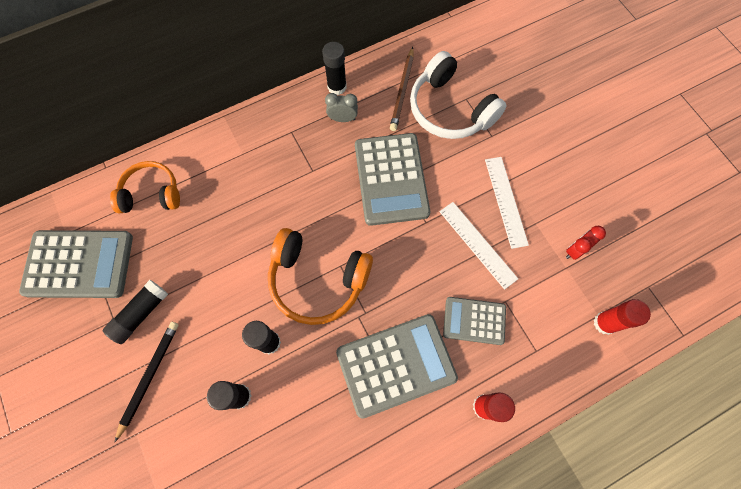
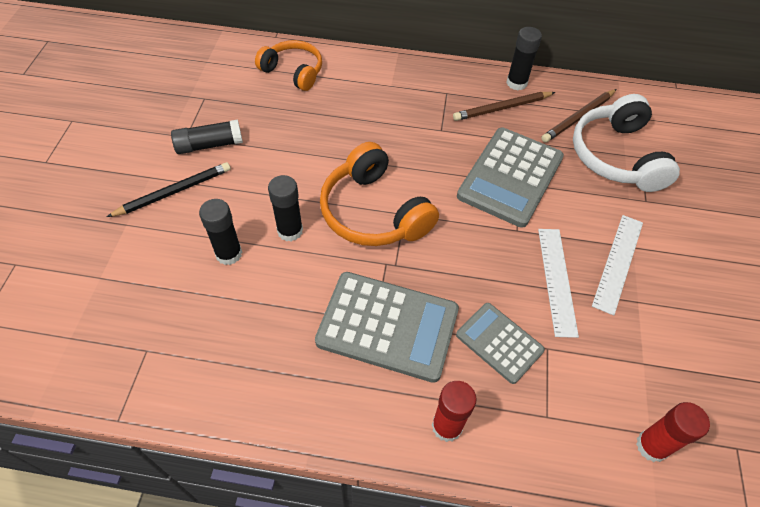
camera: 35 degrees right, 15 degrees down
(79, 264) = (197, 85): grey calculator -> none
(343, 119) = (502, 108): grey clock -> brown pencil
(575, 250) = (667, 354): red clock -> none

